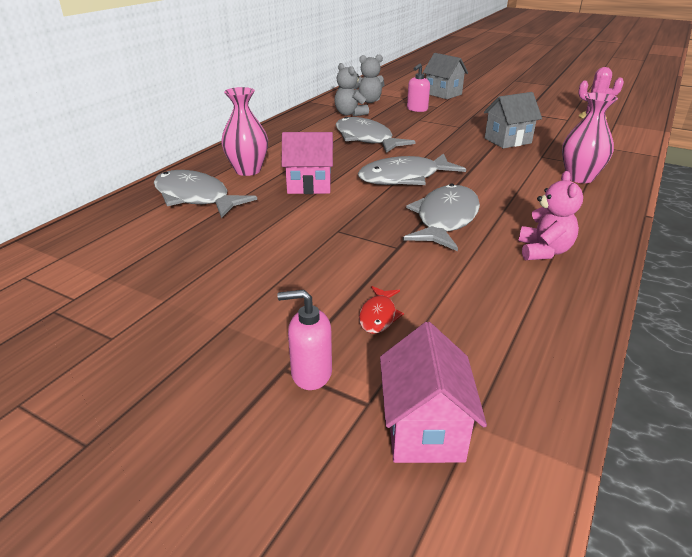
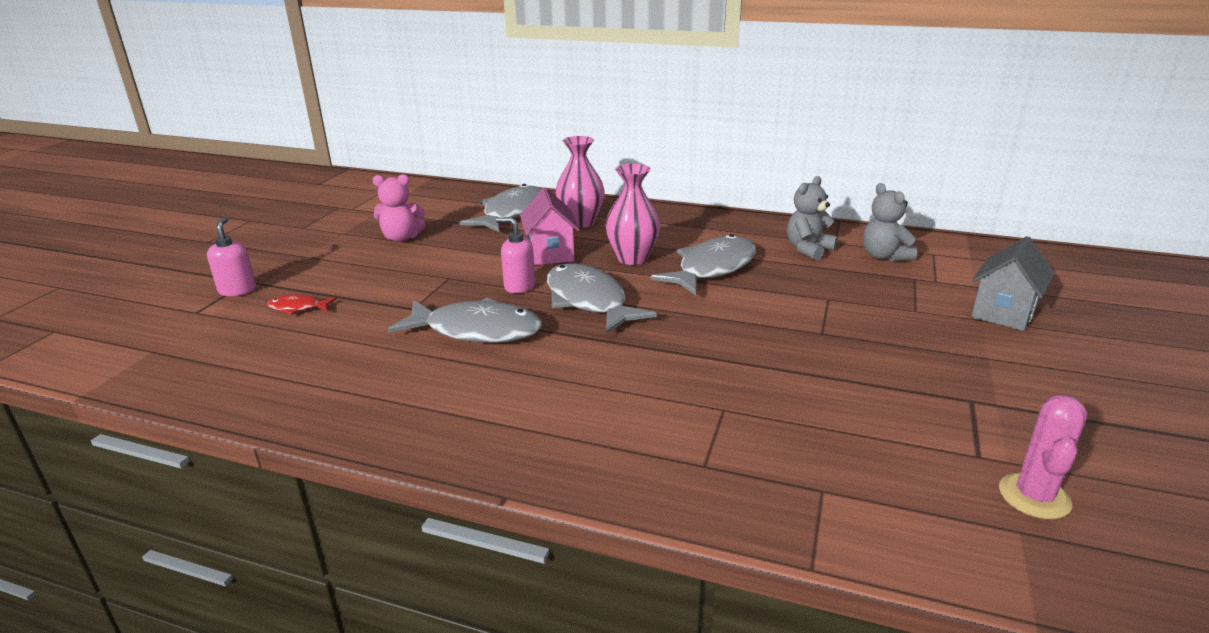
camera: 80 degrees right, 5 degrees down
(417, 109) = (880, 294): pink soap dispenser -> pink soap dispenser (519, 286)
(424, 429) = (159, 333): pink house -> none
(507, 141) = (781, 377): grey house -> none
(543, 251) = (397, 394): pink teddy bear -> pink teddy bear (401, 238)
(579, 178) = (640, 442): pink vase -> pink vase (632, 258)

